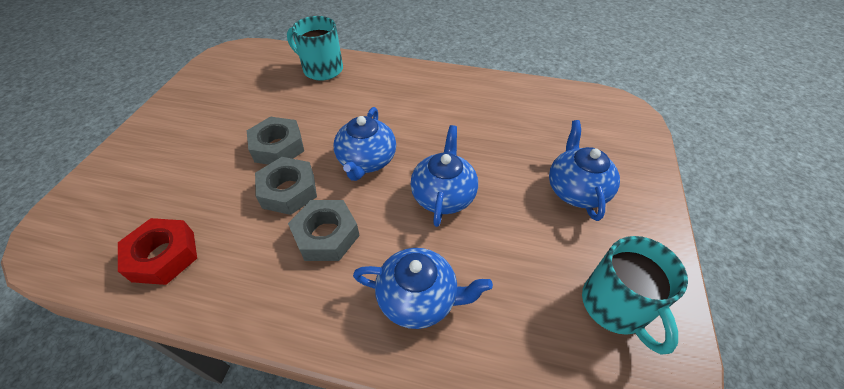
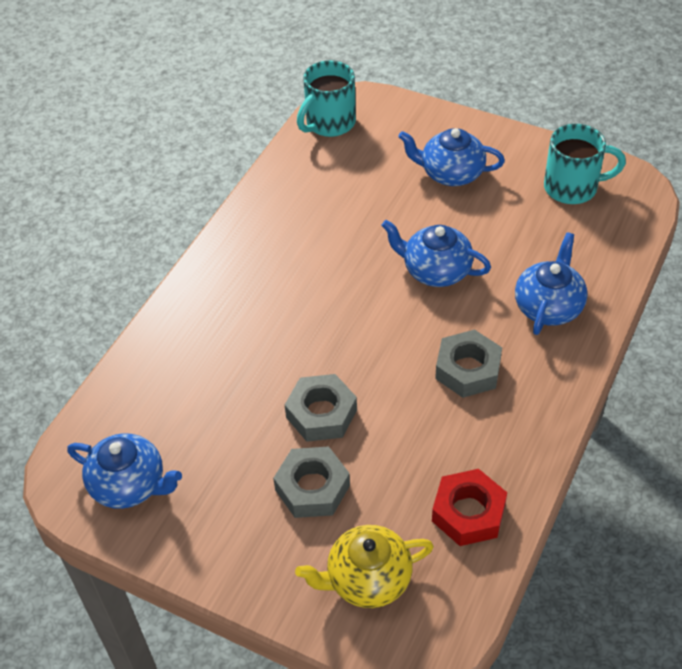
camera: 75 degrees left, 0 degrees up
(118, 196) = (367, 579): none -> yellow teapot
(288, 191) = (399, 402): grey nut -> grey nut (312, 488)
(321, 69) = (166, 364): turquoise mug -> turquoise mug (329, 123)
(366, 161) = (369, 328): blue teapot -> blue teapot (129, 485)

